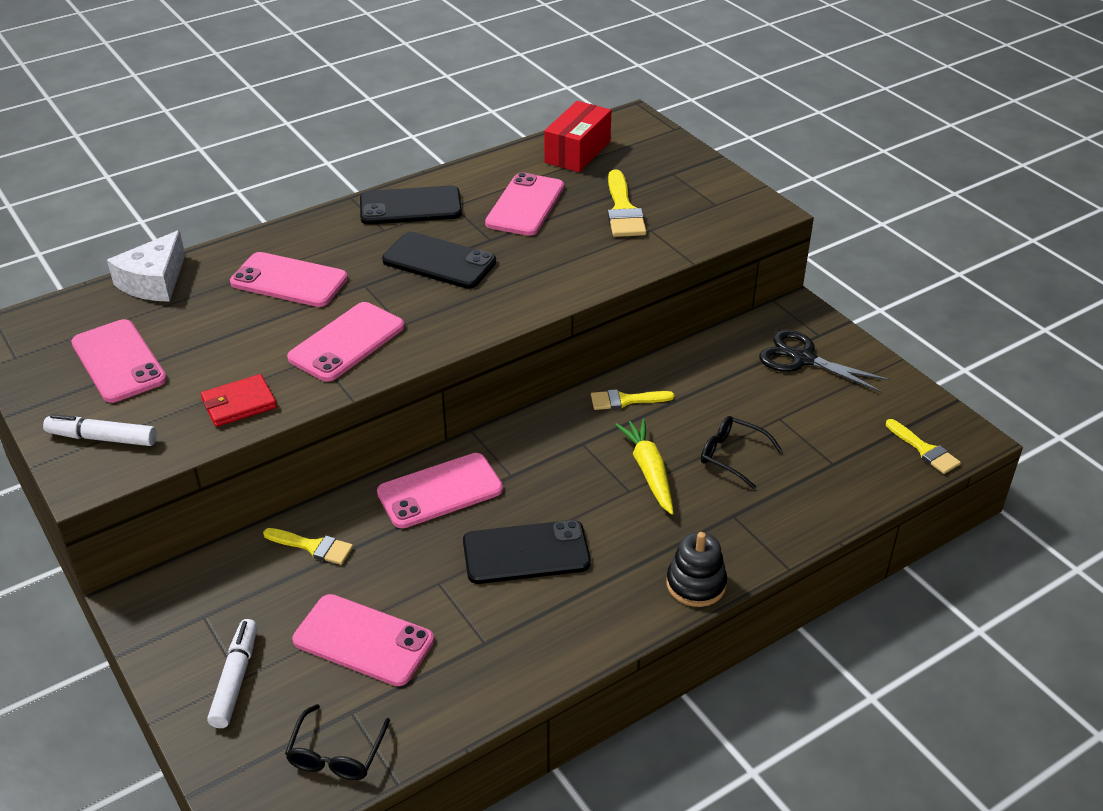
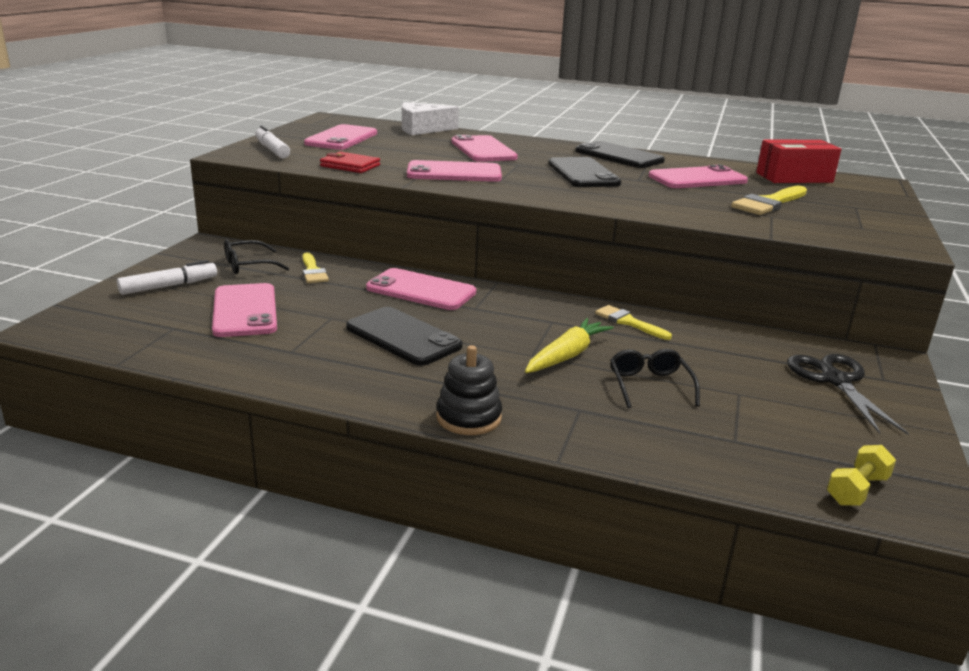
camera: 50 degrees right, 15 degrees down
(336, 754) = (128, 335): black glasses -> black glasses (248, 265)
(924, 450) = (857, 490): yellow brush -> yellow dumbbell

